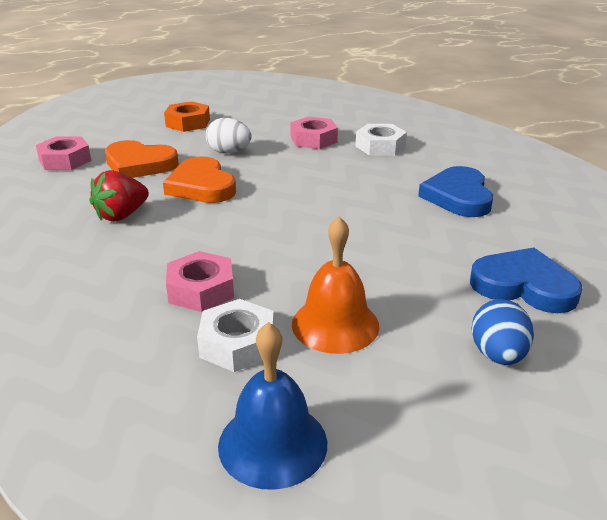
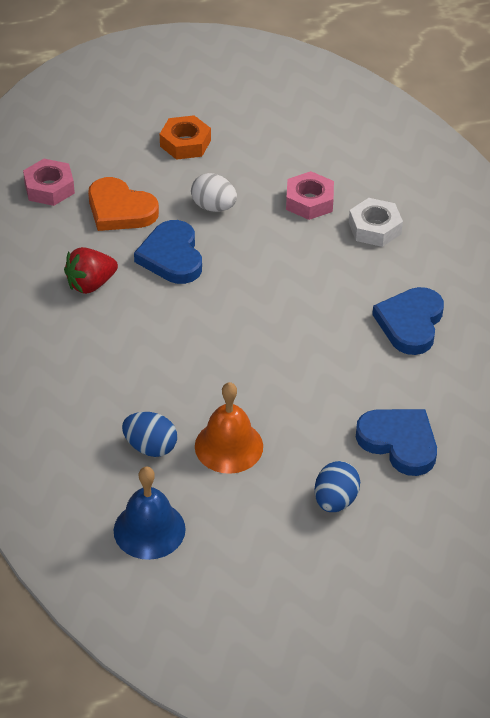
camera: 15 degrees right, 15 degrees up
(201, 186) = (172, 256): orange heart -> blue heart
(201, 289) = (138, 388): pink nut -> none
(237, 343) = (150, 447): white nut -> blue egg

